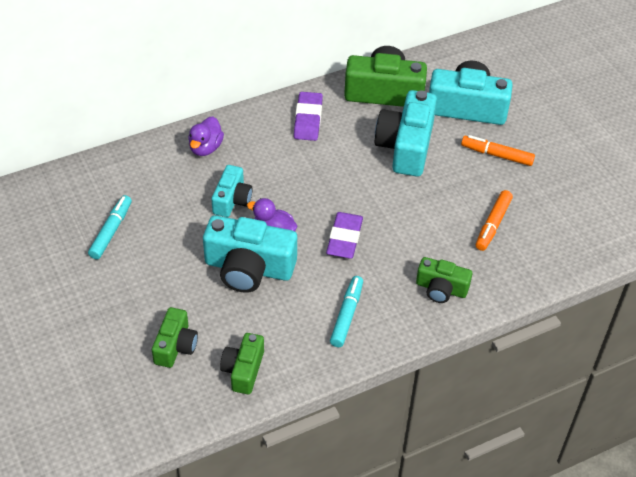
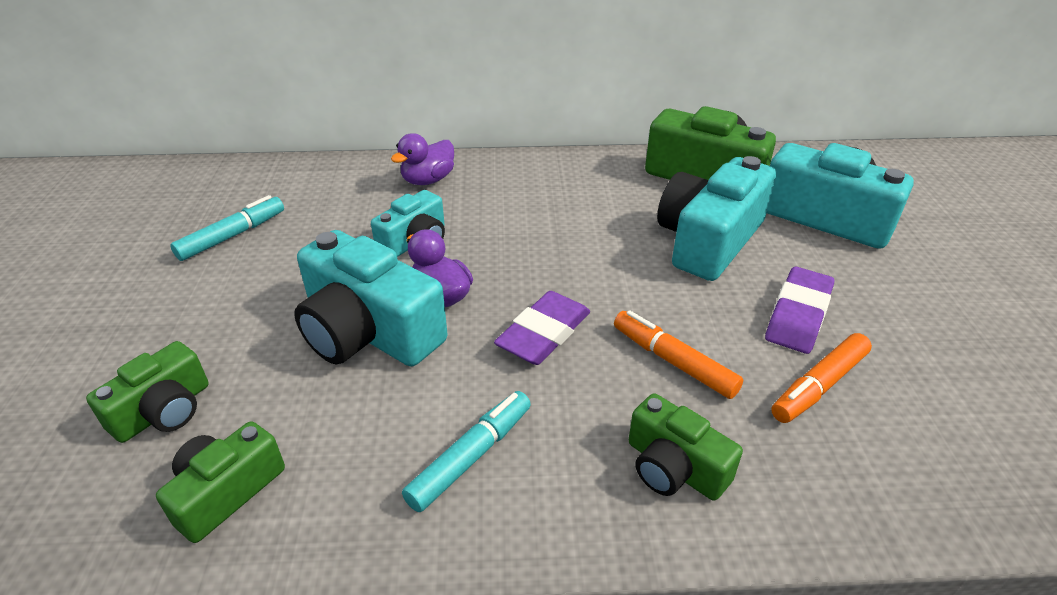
camera: 25 degrees right, 10 degrees down
(308, 119) = (582, 181): purple eraser -> purple eraser (798, 315)
(497, 155) = (858, 285): orange marker -> orange marker (673, 361)

